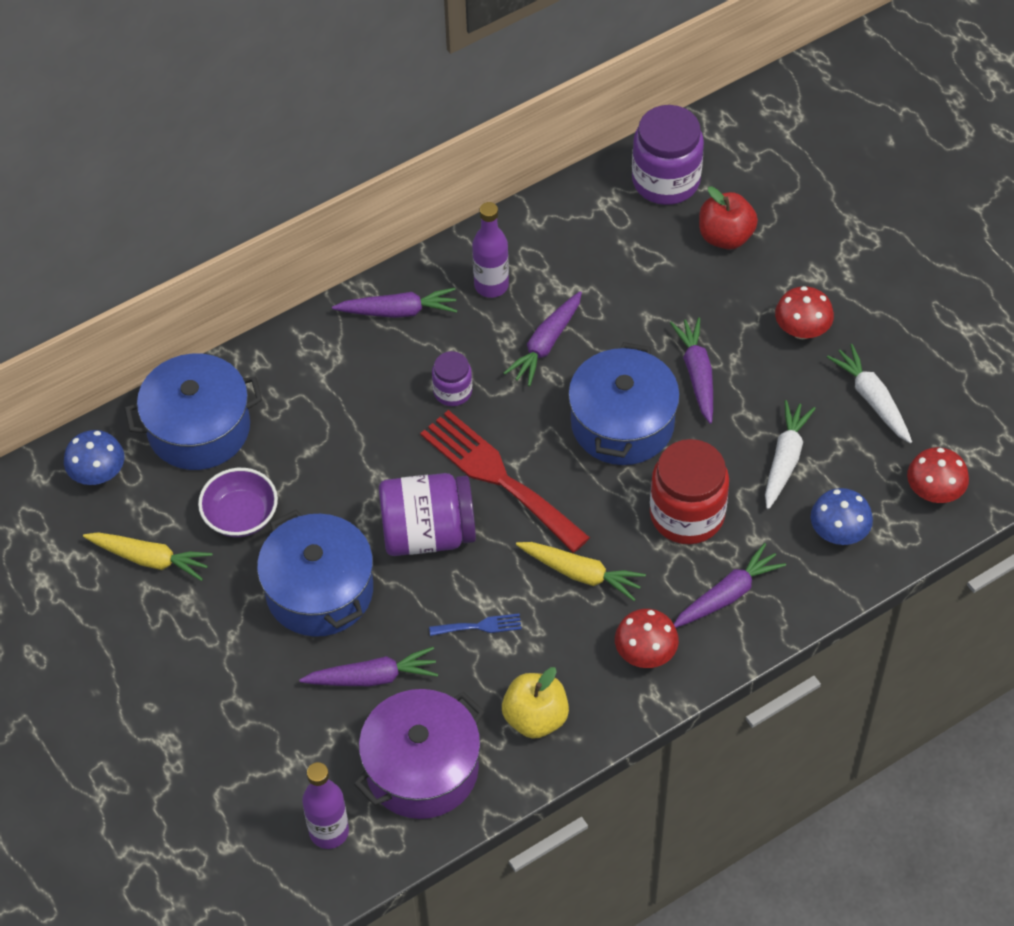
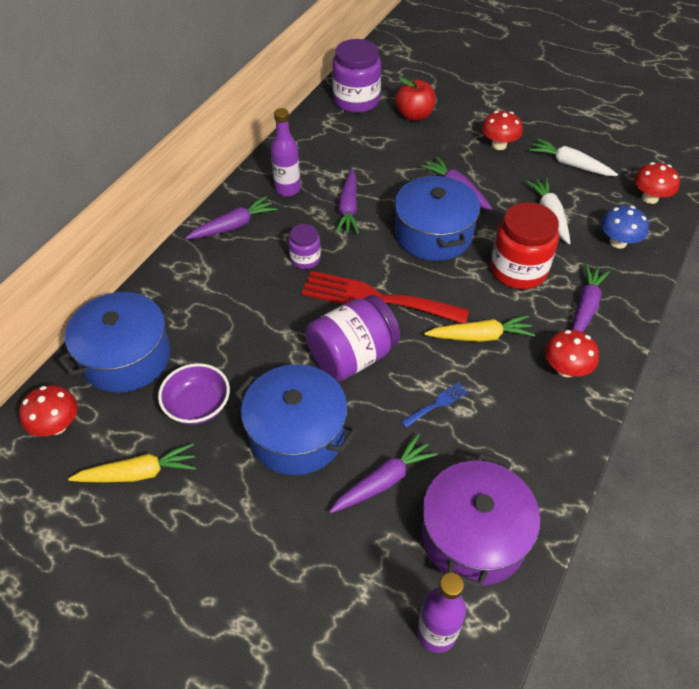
camera: 30 degrees left, 5 degrees down
(98, 474) = (57, 425): blue mushroom -> red mushroom
(535, 718) = (528, 451): yellow apple -> none

